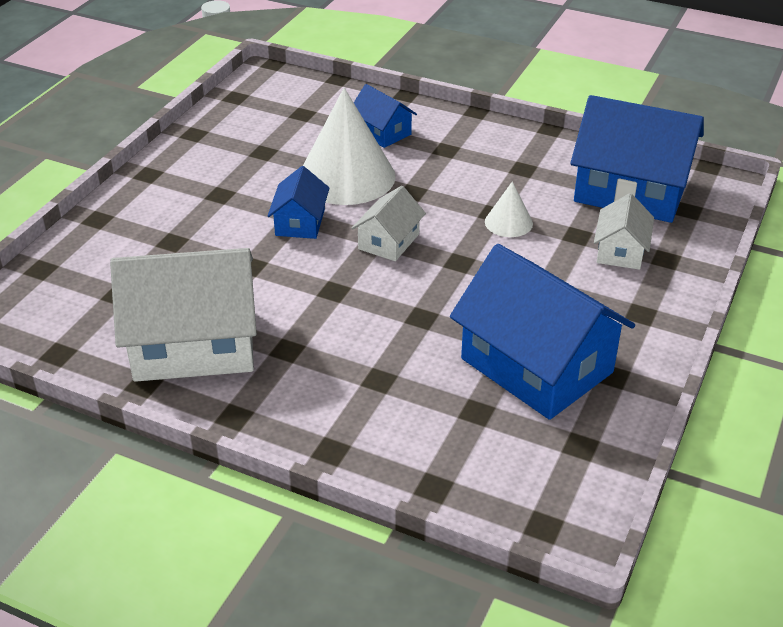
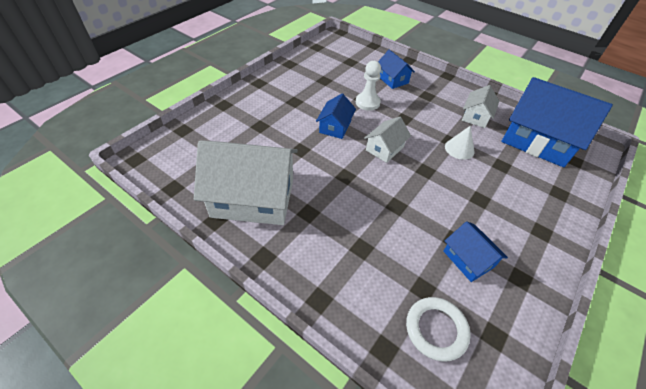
camera: 10 degrees right, 10 degrees up
(346, 176) = (367, 102): white cone -> white pawn
(500, 453) = (436, 329): none -> white ring
(536, 365) = (468, 259): blue house -> blue house, size x0.49
(620, 251) = (529, 181): white house -> white house (476, 116)

